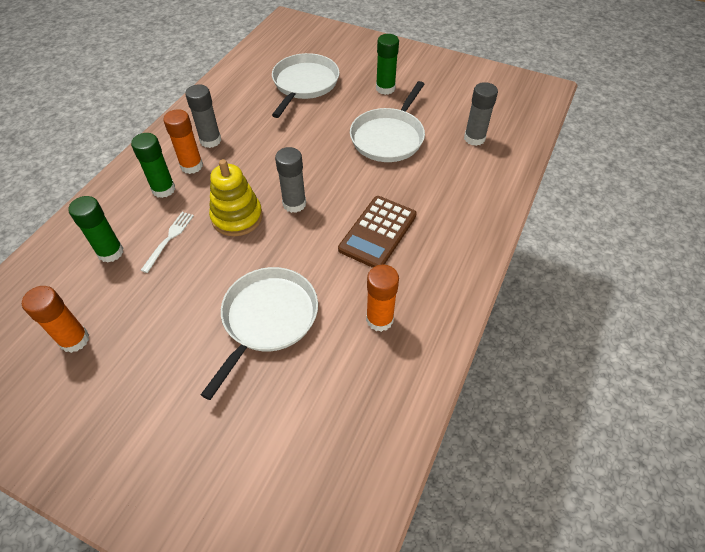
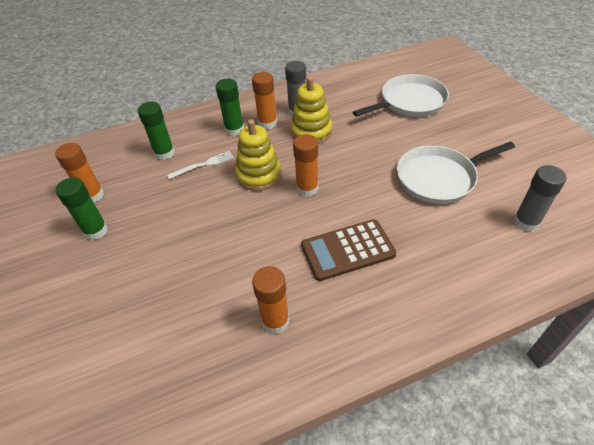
camera: 45 degrees right, 5 degrees down
(244, 153) = (311, 132): none -> yellow stacking toy
(267, 319) = (202, 260): white pan -> none
(294, 204) = (307, 188): grey glue stick -> orange glue stick
(385, 88) = (479, 136): green glue stick -> green glue stick (96, 231)

